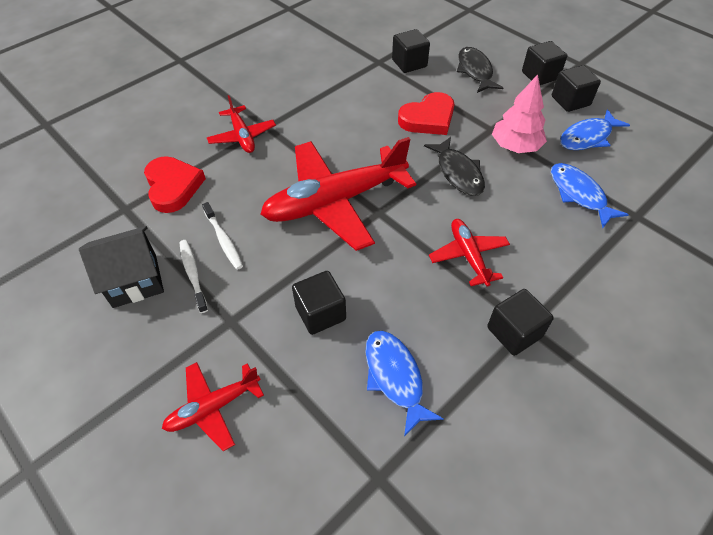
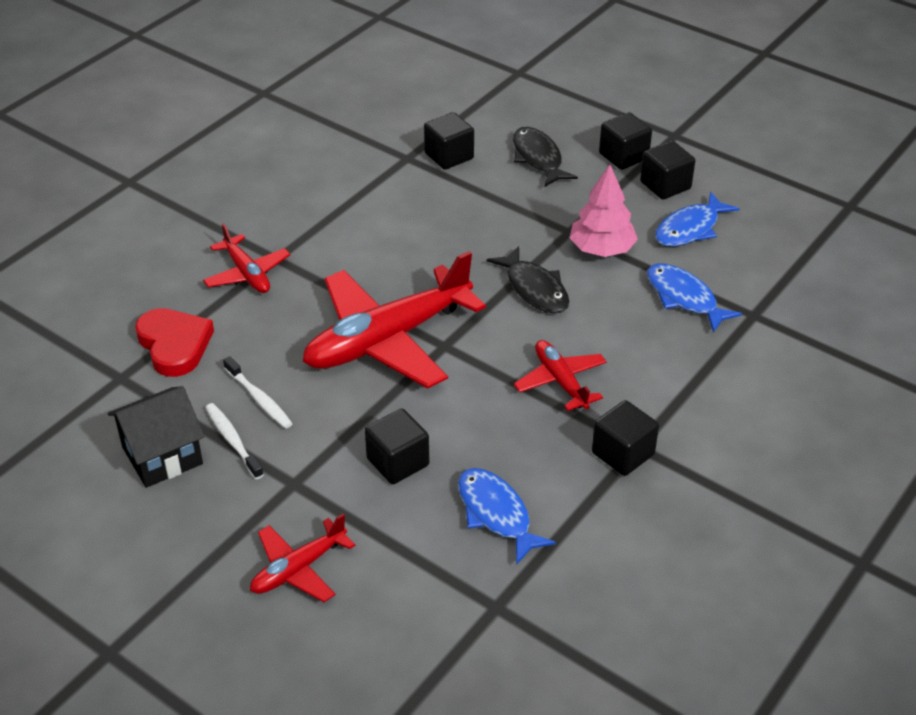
camera: 10 degrees left, 10 degrees down
(428, 118) = (486, 226): red heart -> none

